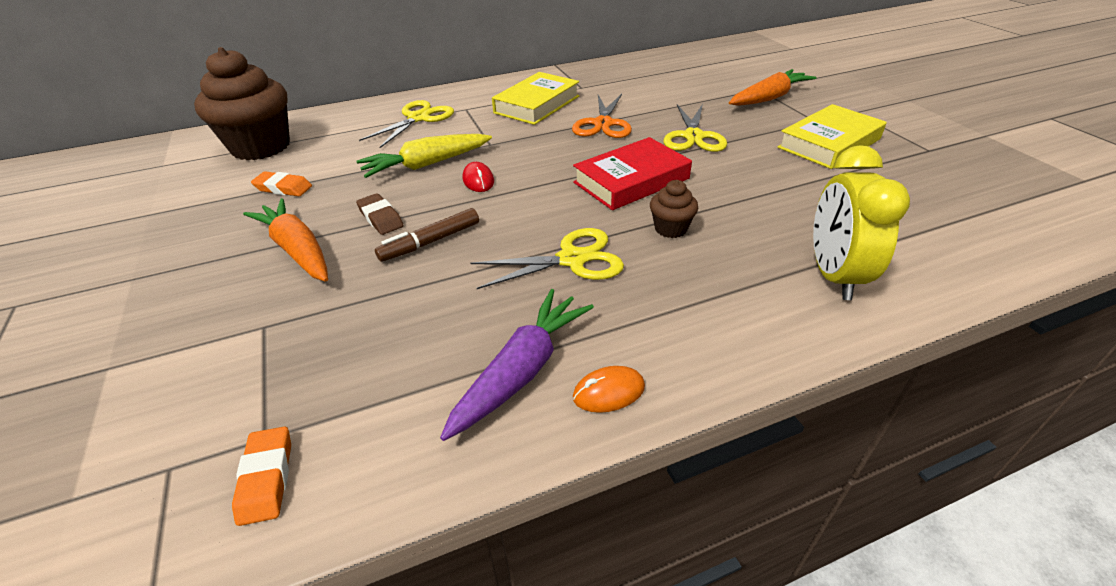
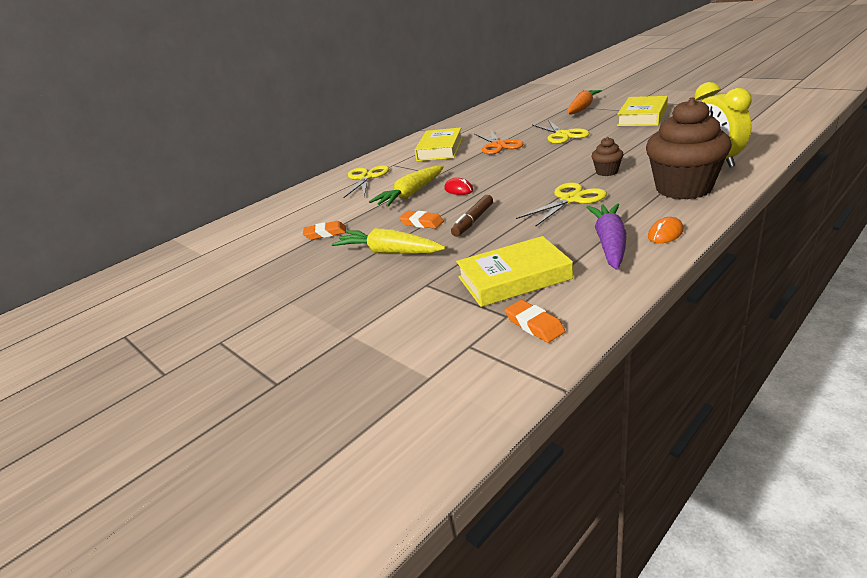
camera: 20 degrees left, 10 degrees down
(261, 147) = (268, 223): brown cupcake -> brown cupcake (683, 189)
(297, 250) = (389, 252): orange carrot -> yellow carrot
(350, 372) = (514, 278): none -> yellow book
(380, 218) = (422, 223): brown eraser -> orange eraser
(631, 180) = (554, 162): red book -> none

